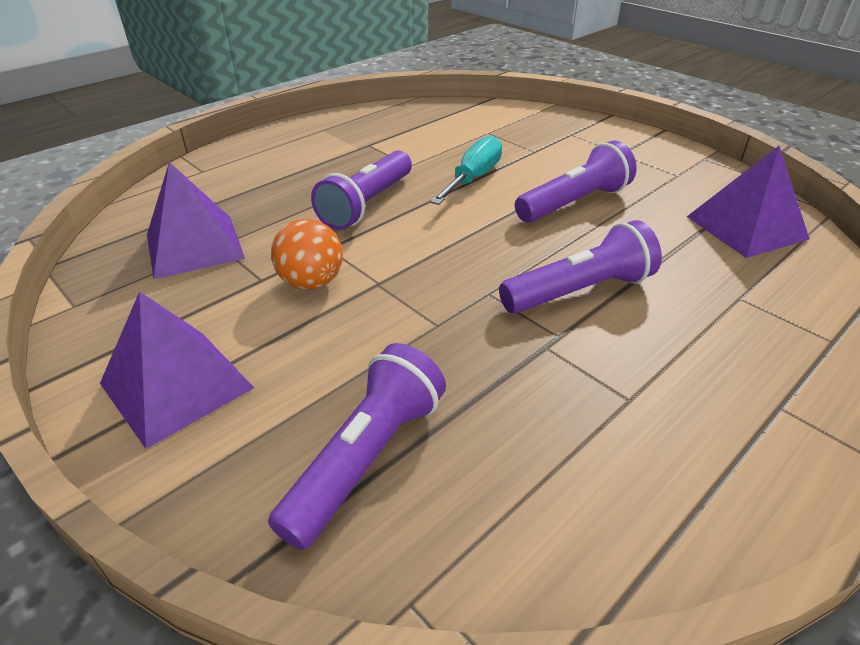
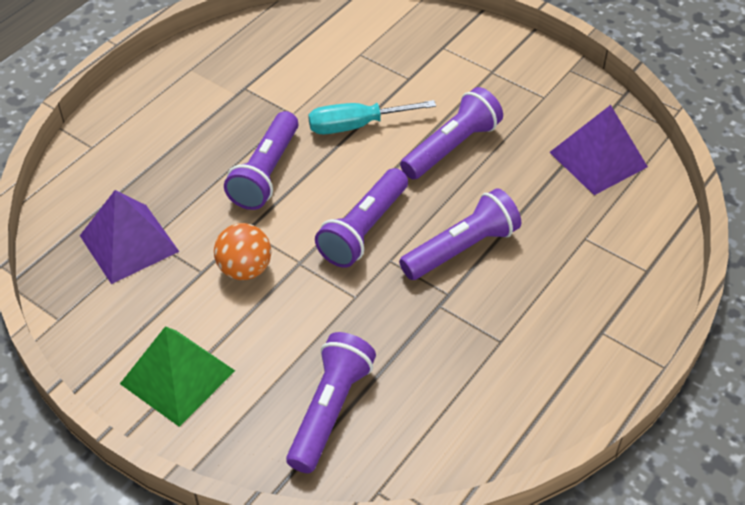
camera: 10 degrees left, 10 degrees up
(176, 385) = (177, 377): purple pyramid -> green pyramid
(462, 261) = (364, 230): none -> purple flashlight
(473, 178) = (356, 125): turquoise screwdriver -> turquoise screwdriver turned 120 degrees counterclockwise

